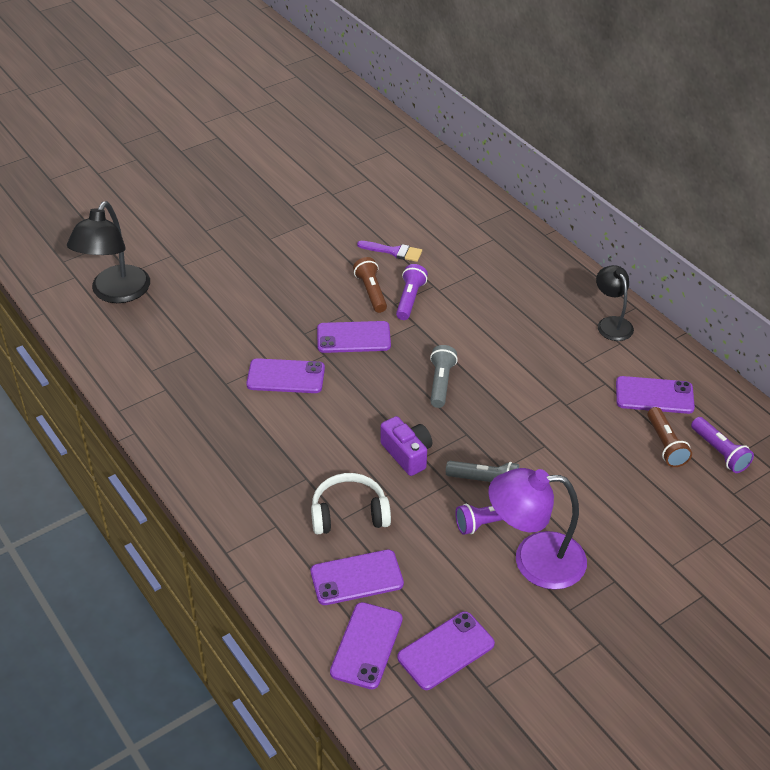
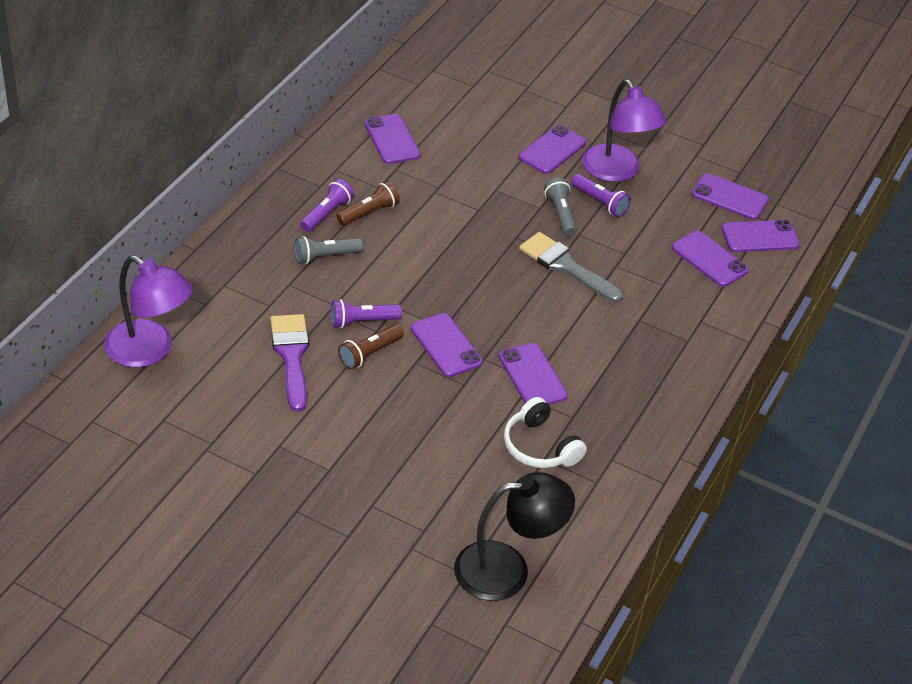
camera: 120 degrees left, 0 degrees up
(349, 513) = (654, 282): white headphones -> white headphones (539, 446)
(393, 251) = (291, 356): purple brush -> purple brush, size x1.63
(407, 454) = (566, 266): purple camera -> grey brush
(440, 188) = (150, 351): none -> purple lamp
(441, 383) = (466, 268): grey flashlight -> grey flashlight (325, 256)
(593, 517) = (552, 150): none -> purple phone
(611, 323) = (312, 179): black lamp -> none
(665, 445) = (446, 125): brown flashlight -> brown flashlight (369, 213)
(719, 452) = (434, 97): purple flashlight -> purple flashlight (326, 214)

